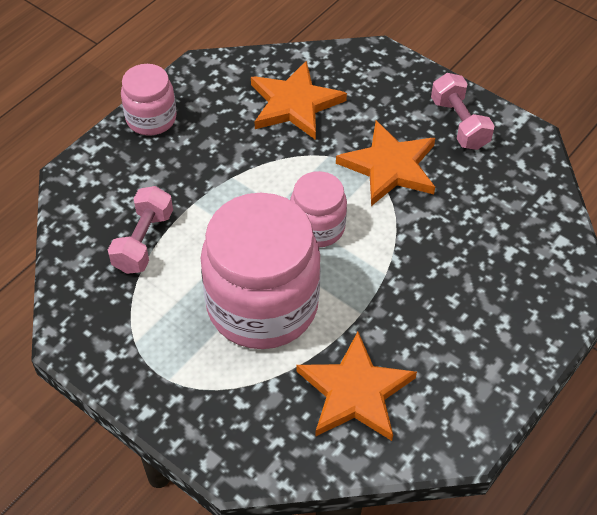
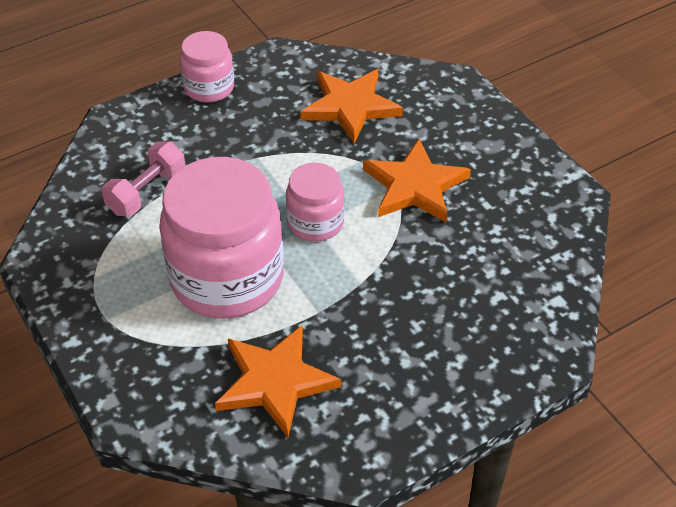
camera: 20 degrees right, 5 degrees down
(459, 123) = (506, 164): pink dumbbell -> none

